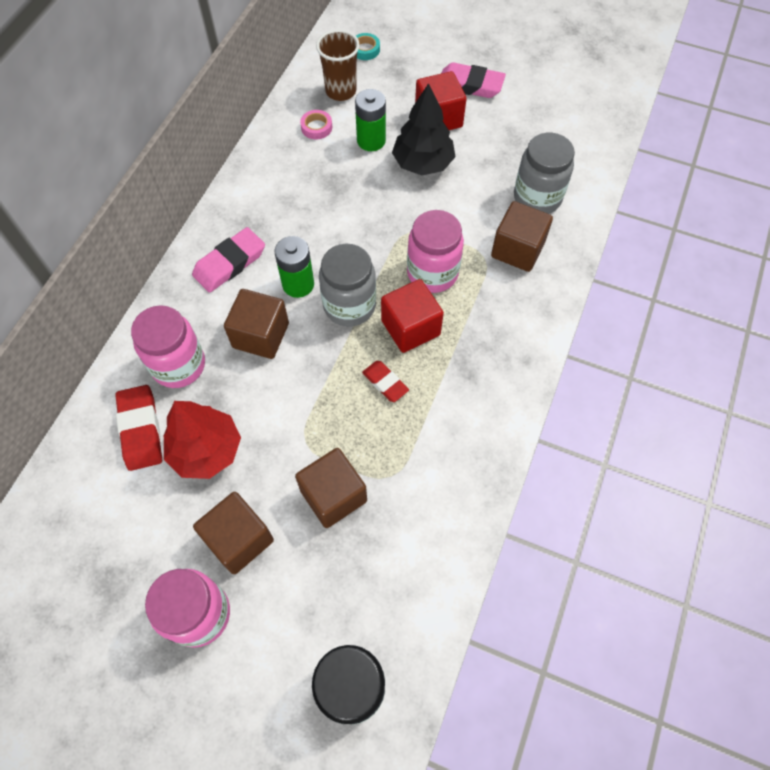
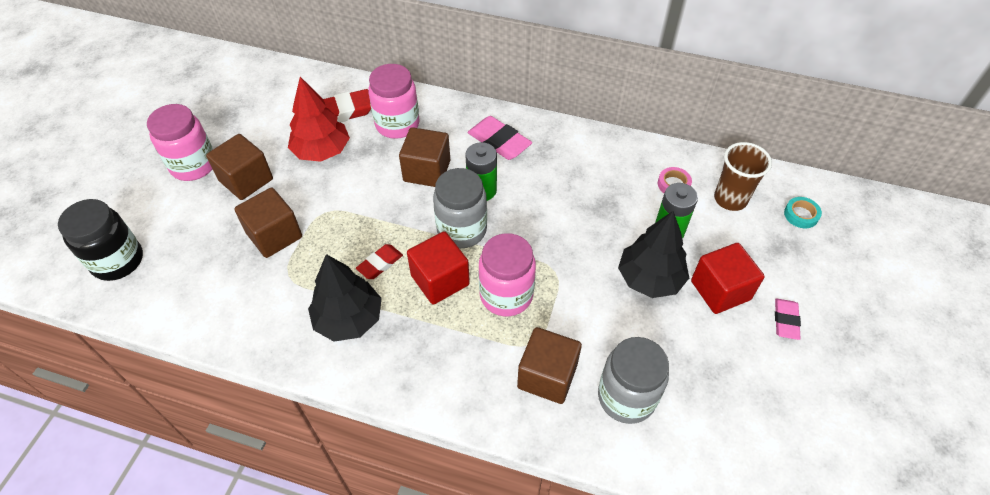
camera: 85 degrees right, 10 degrees down
(452, 411) = (349, 319): none -> black tree
(470, 85) = (785, 321): pink eraser -> pink eraser, size x0.62

